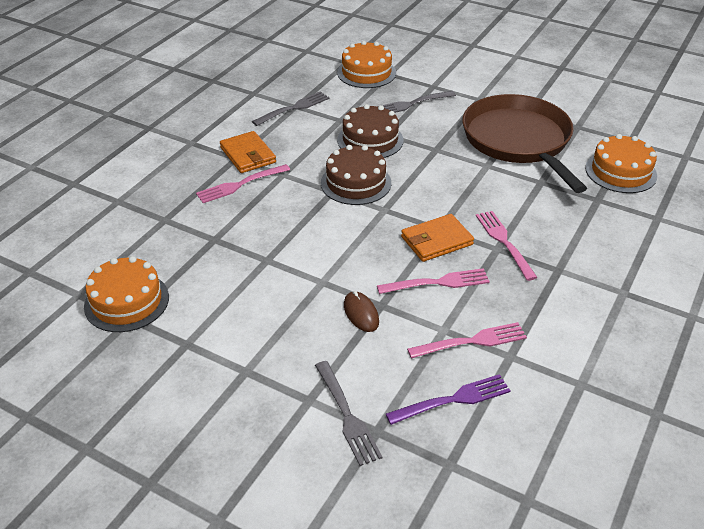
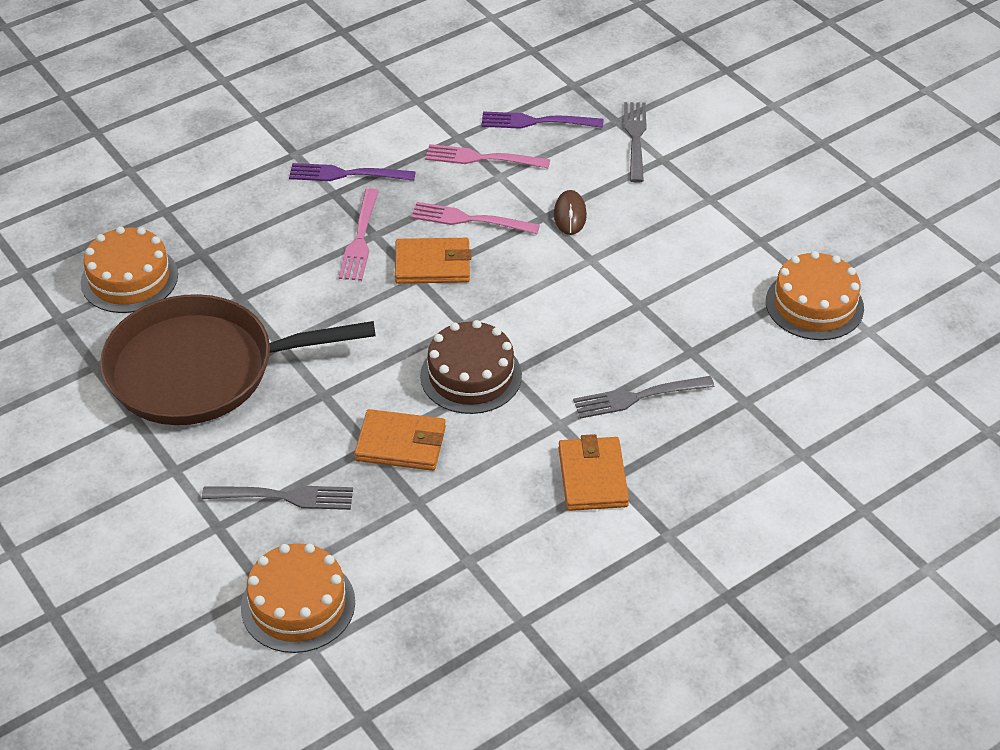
camera: 155 degrees left, 5 degrees up
(240, 185) = (626, 425): pink fork -> none
(294, 108) = (473, 556): grey fork -> grey fork (637, 397)
(370, 140) = (401, 444): brown cake -> orange wallet
(518, 141) = (200, 369): brown pan -> brown pan turned 75 degrees clockwise
(566, 288) = (346, 174): none -> purple fork

